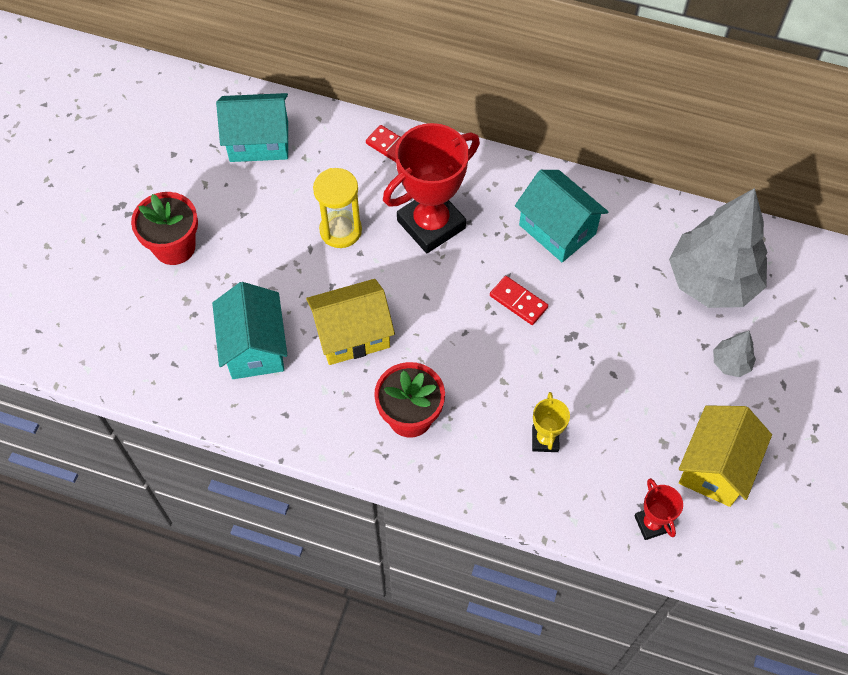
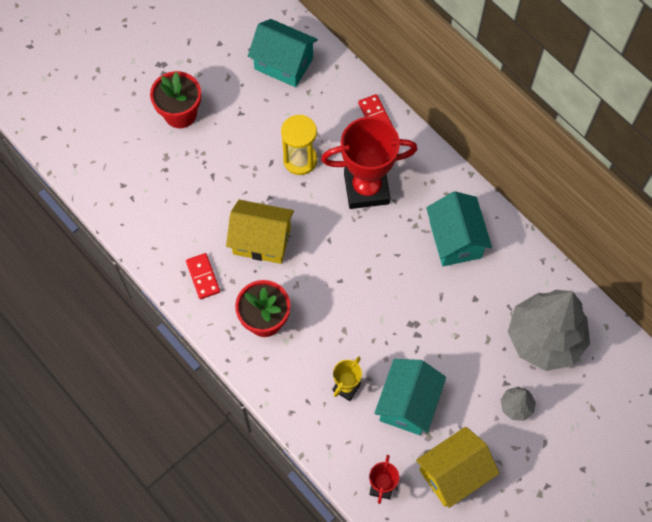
camera: 30 degrees right, 5 degrees up
(254, 347) = (191, 214): turquoise house -> turquoise house (408, 404)
(518, 301) = (392, 278): red domino -> red domino (203, 277)

